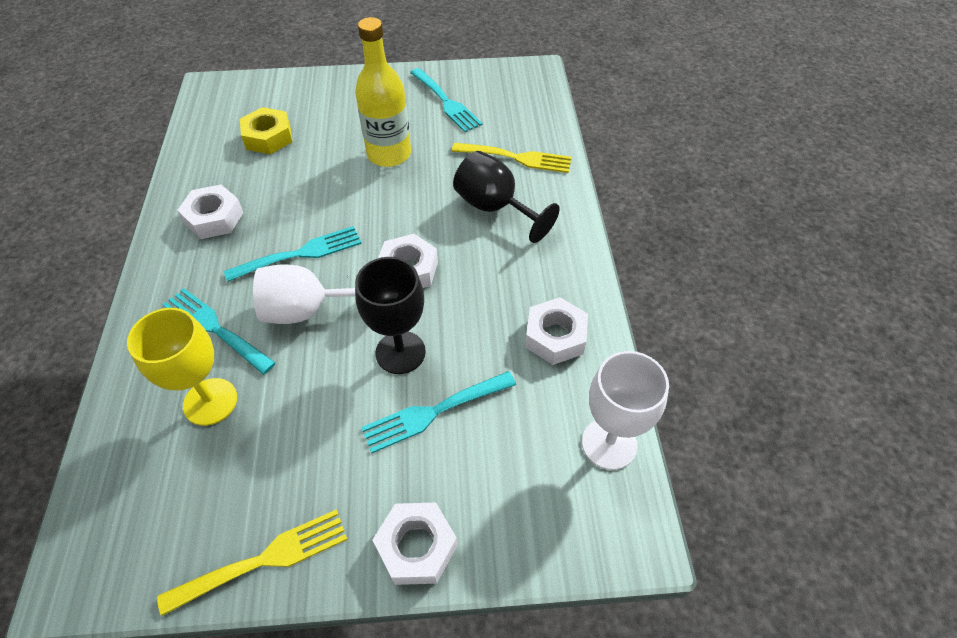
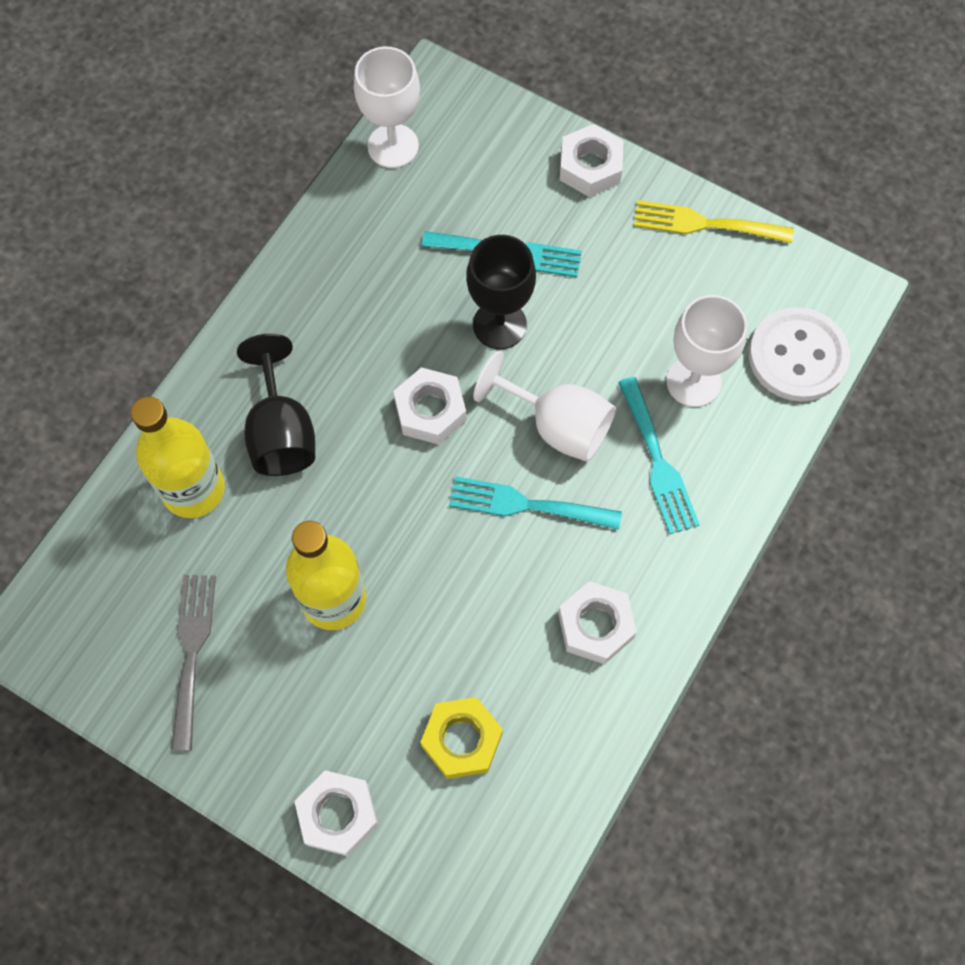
camera: 145 degrees left, 15 degrees up
(117, 479) = (797, 356): none -> white button
(210, 401) = (693, 381): yellow goblet -> white goblet
(446, 102) = (192, 652): turquoise fork -> grey fork
(517, 158) = (193, 489): yellow fork -> yellow bottle
(555, 336) = (353, 253): white nut -> white nut (338, 814)

